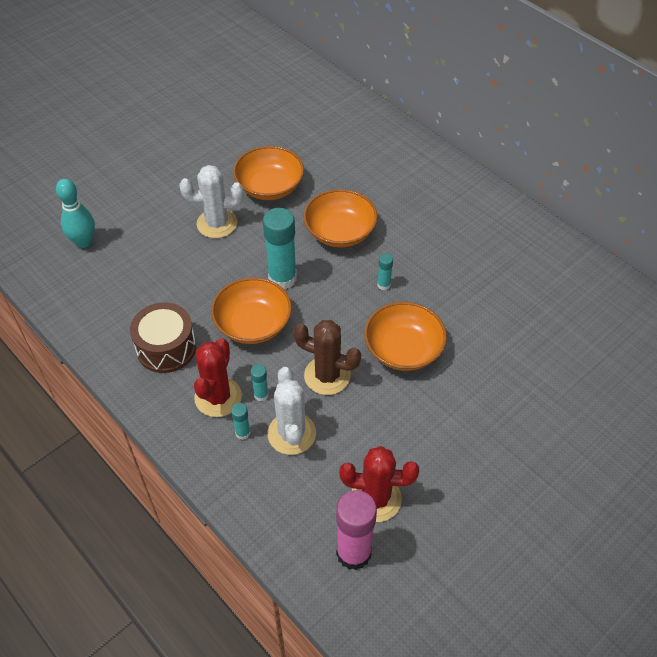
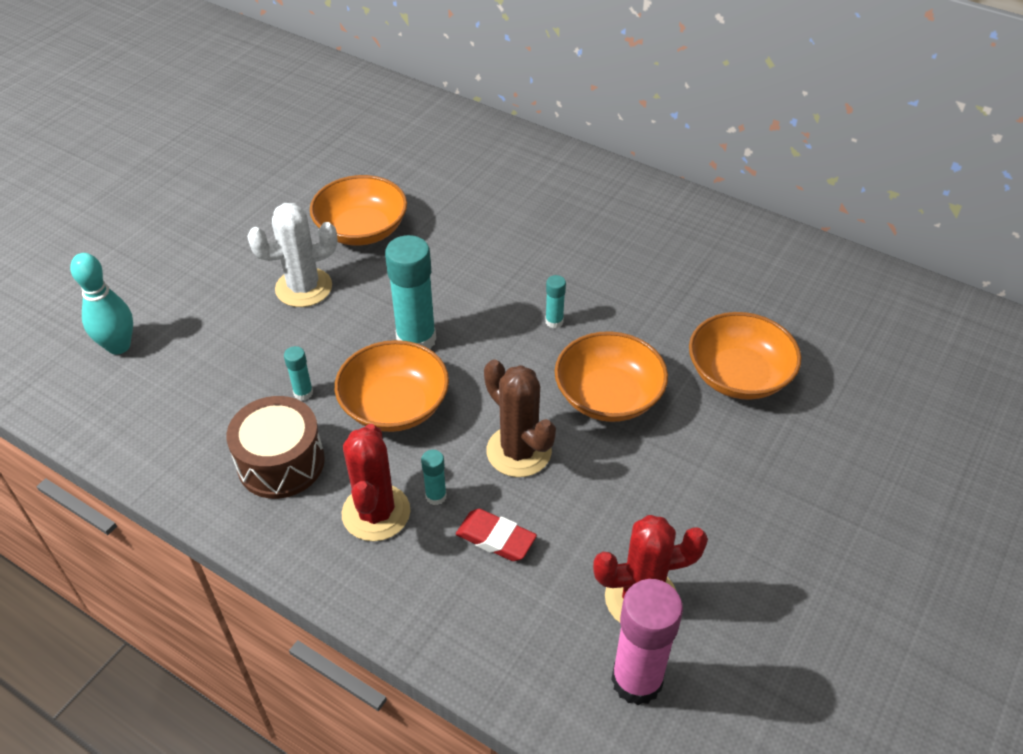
camera: 15 degrees left, 5 degrees down
(242, 433) = (426, 553): turquoise glue stick -> turquoise glue stick (303, 393)
(291, 433) = (495, 538): white cactus -> red eraser
(327, 376) = (518, 451): brown cactus -> brown cactus turned 45 degrees clockwise
(340, 232) = (474, 268): orange bowl -> orange bowl (738, 375)

